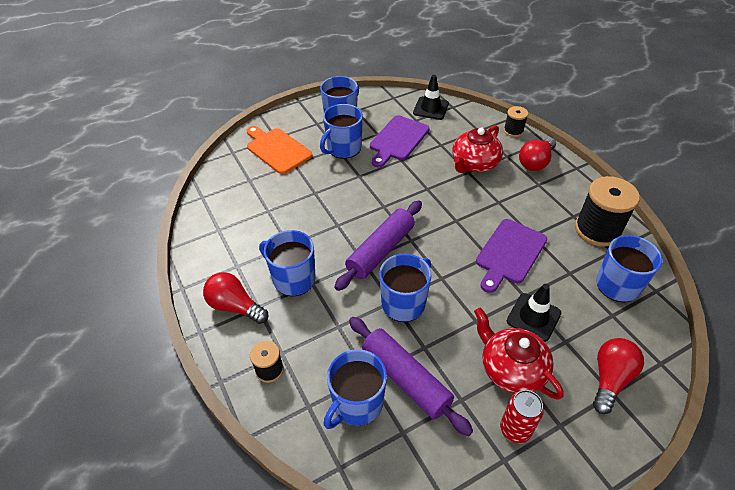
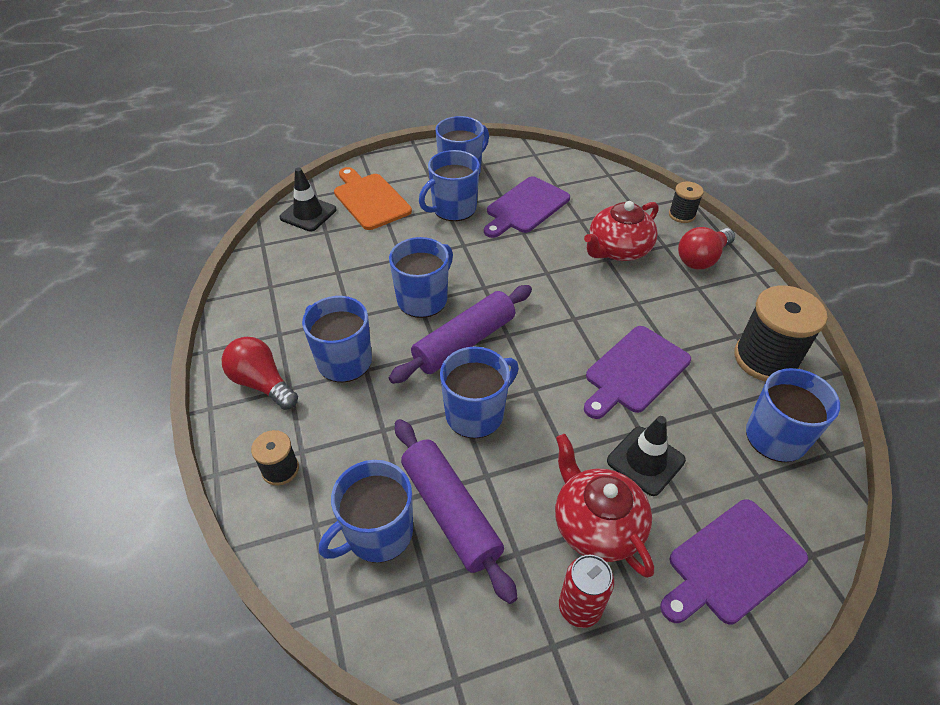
camera: 10 degrees right, 0 degrees up
(340, 222) = (423, 299): none -> blue mug
(431, 108) = (579, 173): black traffic cone -> black traffic cone (308, 214)
(610, 379) = (732, 563): red light bulb -> purple cutting board

